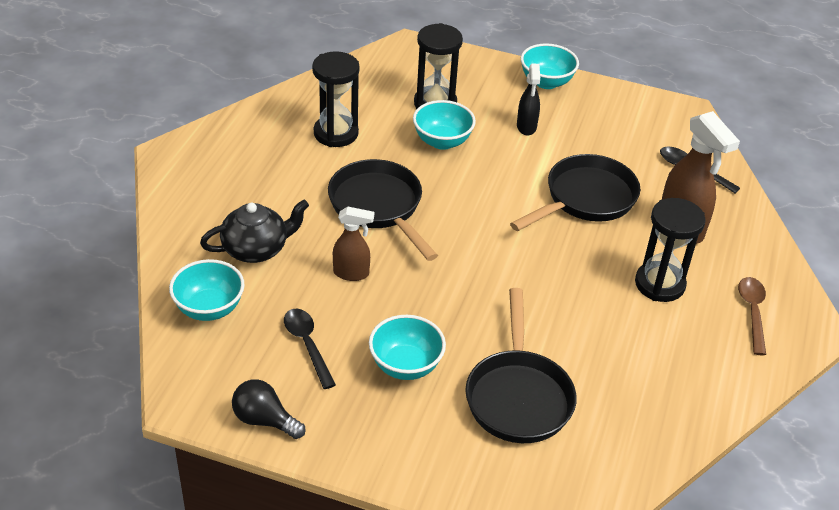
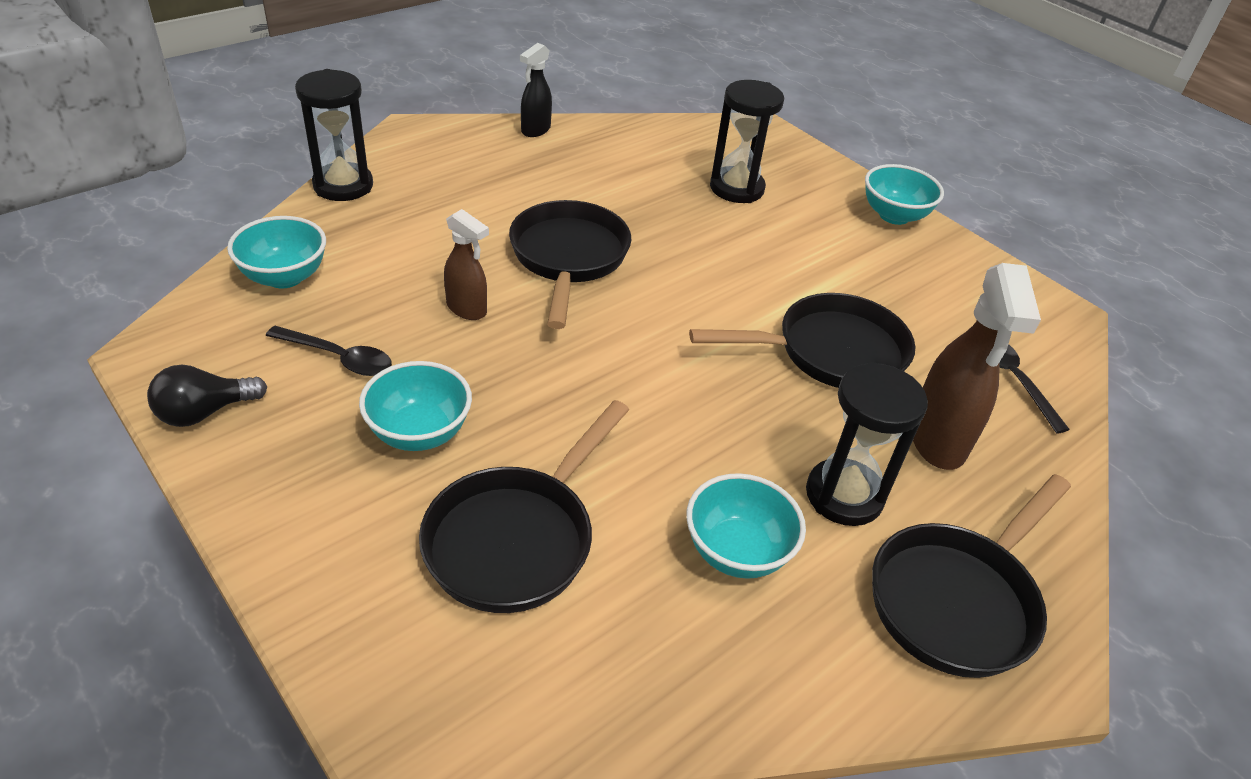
camera: 30 degrees right, 0 degrees up
(256, 249) = (395, 243): black teapot -> none
(265, 420) = (205, 412): black light bulb -> black light bulb turned 90 degrees counterclockwise
(307, 345) = (338, 358): black spoon -> black spoon turned 105 degrees clockwise
(336, 133) = (597, 175): black hourglass -> black hourglass (343, 185)
(442, 141) = (708, 225): turquoise bowl -> turquoise bowl (737, 552)
(526, 127) = (825, 249): black spray bottle -> black spray bottle (535, 130)
(752, 312) = (957, 599): brown spoon -> black pan

